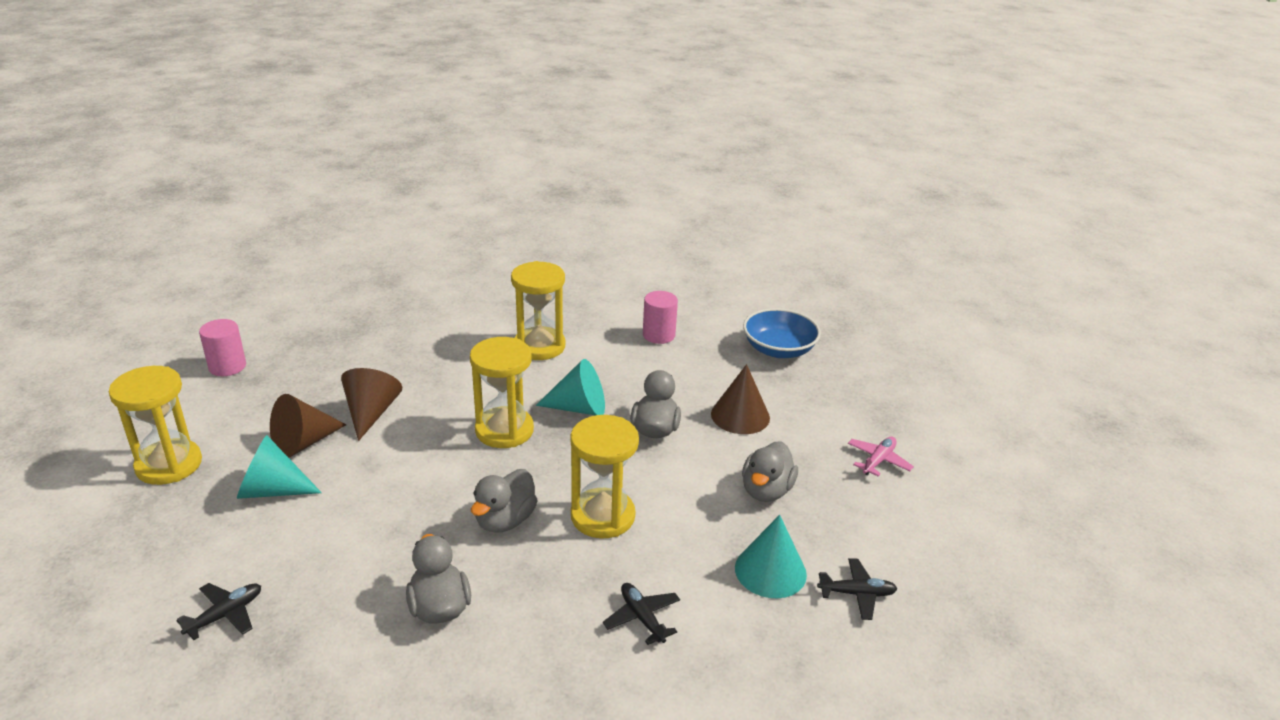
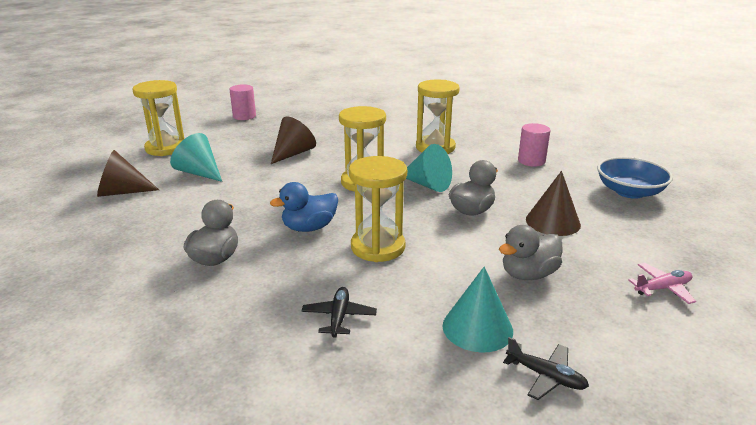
camera: 35 degrees right, 5 degrees down
(225, 615) = (106, 220): black plane -> none
(303, 443) = (241, 157): brown cone -> brown cone (122, 192)
(505, 520) = (309, 228): grey duck -> blue duck

